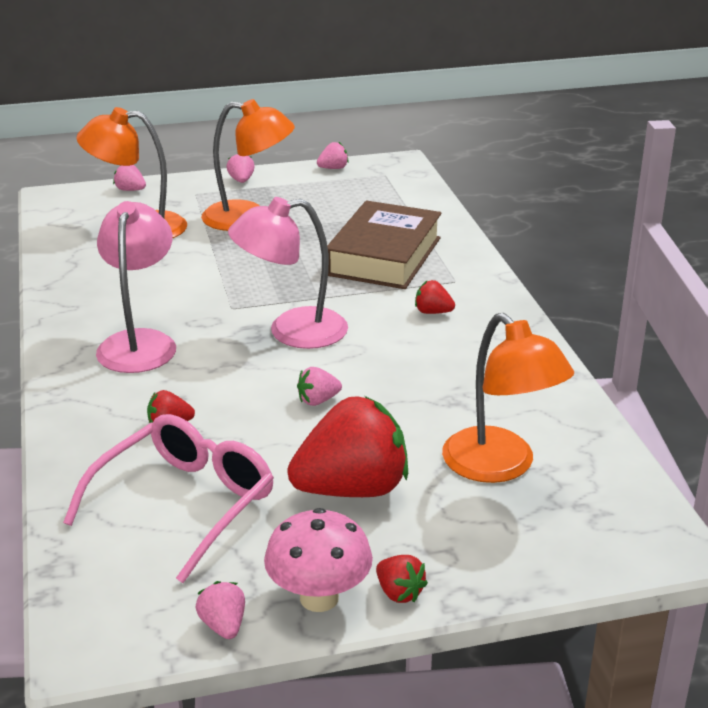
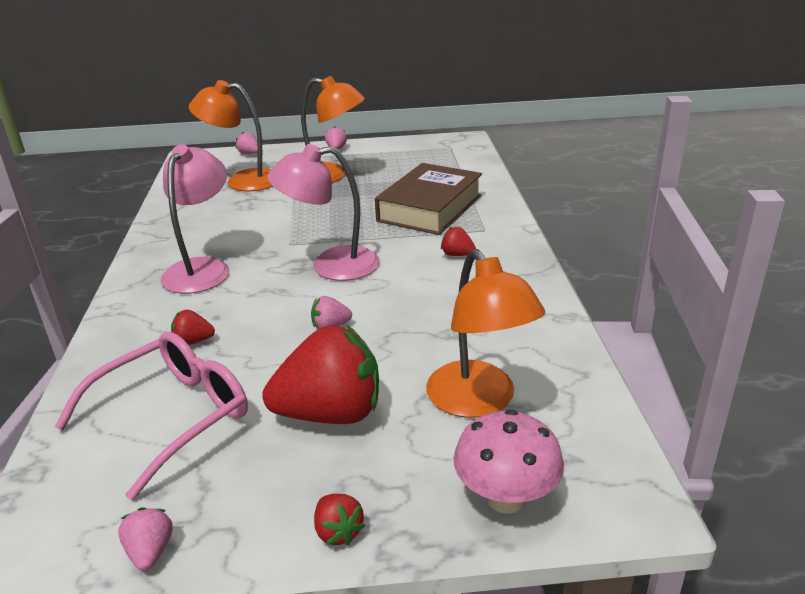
camera: 10 degrees right, 0 degrees up
(319, 598) = (256, 529): pink mushroom -> pink mushroom (506, 498)
(333, 168) = (411, 142): pink strawberry -> none

